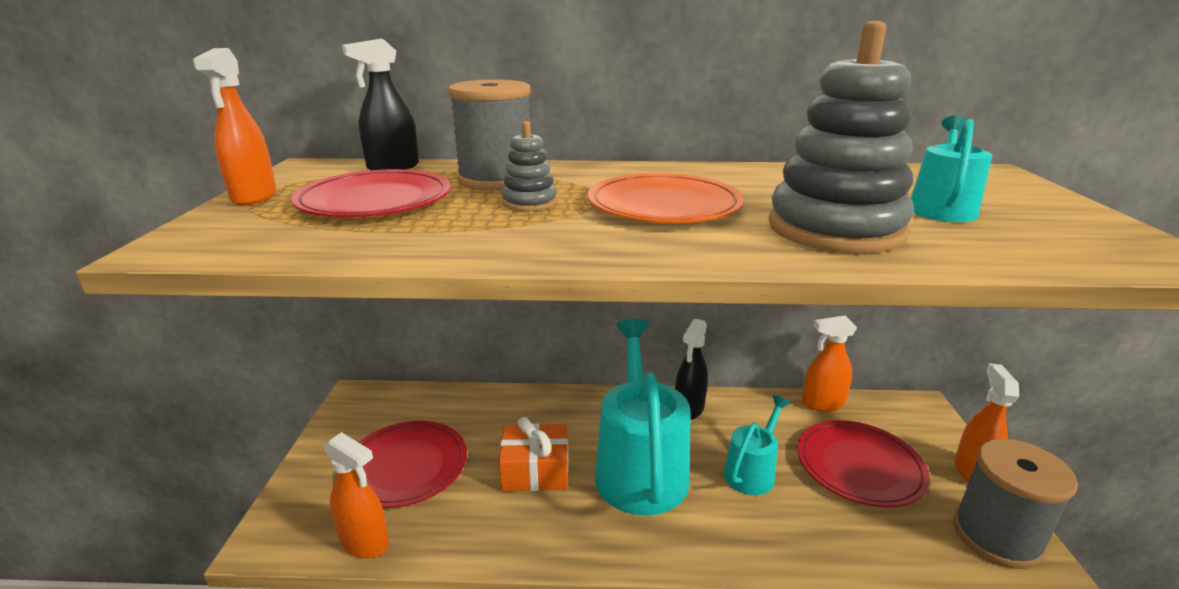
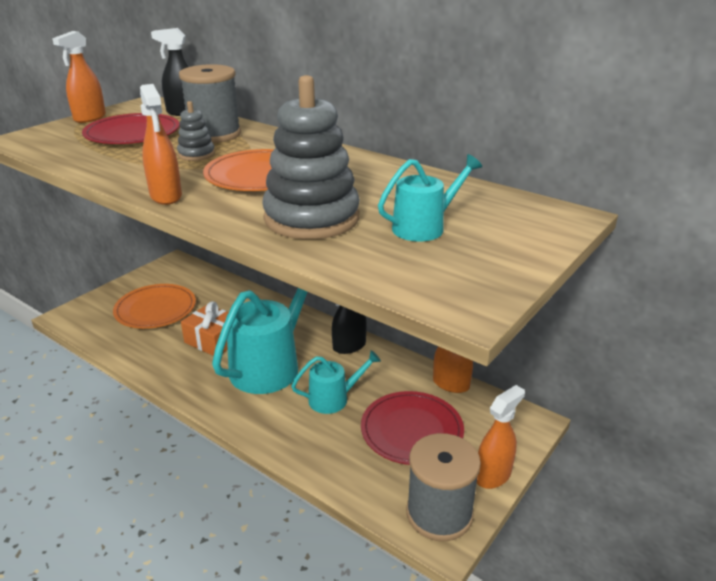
camera: 35 degrees right, 5 degrees up
(365, 542) = (99, 336): orange spray bottle -> orange spray bottle (166, 196)
(406, 466) = (155, 309): red plate -> orange plate

